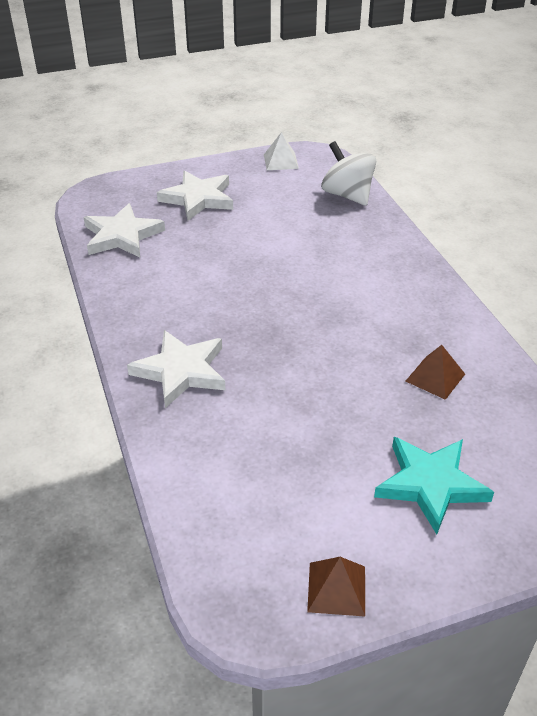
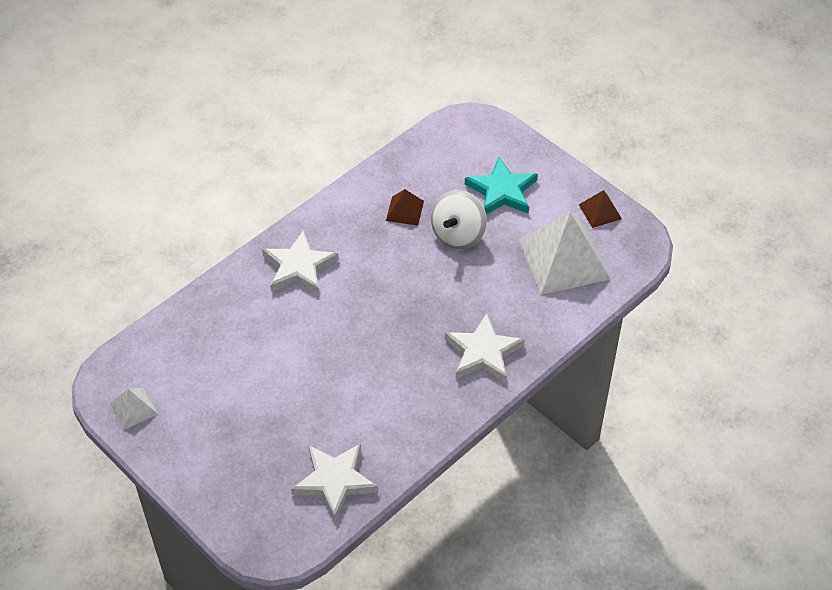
camera: 115 degrees left, 10 degrees up
(198, 198) = (240, 449): white star -> white star (299, 267)
(270, 502) = (564, 259): none -> white pyramid
(347, 195) = (179, 331): white spinning top -> white spinning top (458, 235)

